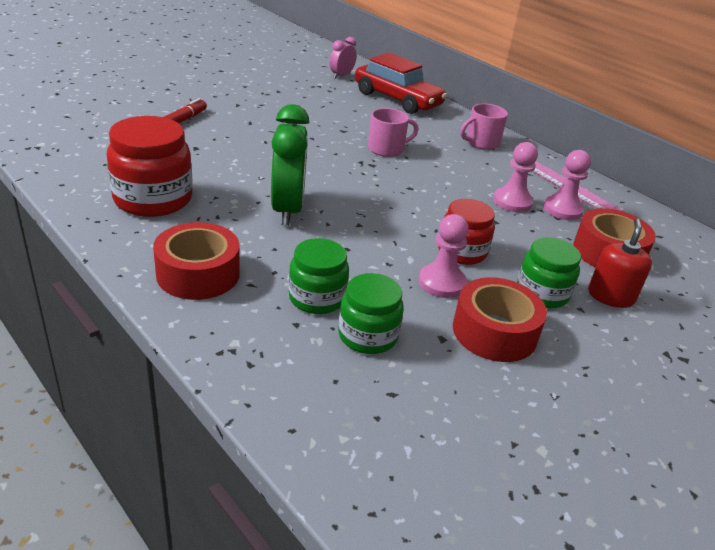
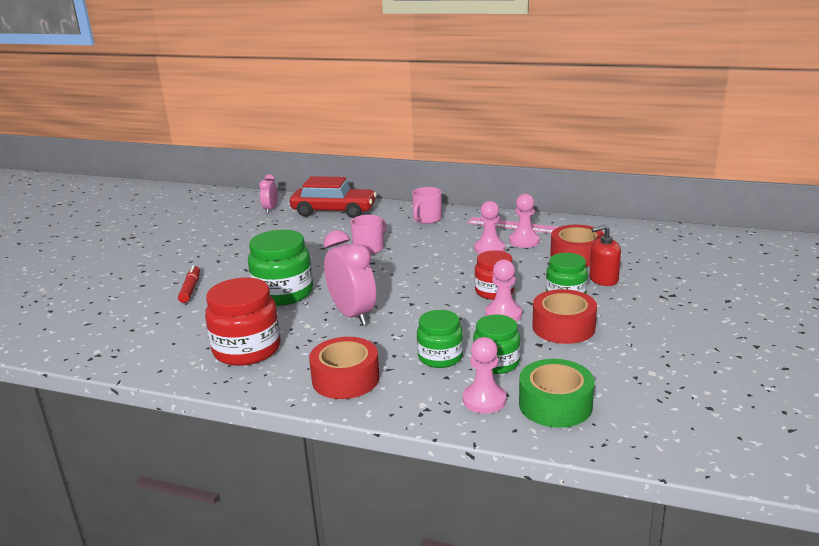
camera: 25 degrees left, 10 degrees down
(253, 159) = (283, 293): none -> green jar
(288, 210) = (353, 315): green clock -> pink clock
(302, 373) = (484, 400): none -> pink pawn
(374, 425) = (555, 405): none -> green tape
(610, 296) = (603, 279): red soap dispenser -> red soap dispenser turned 90 degrees counterclockwise

